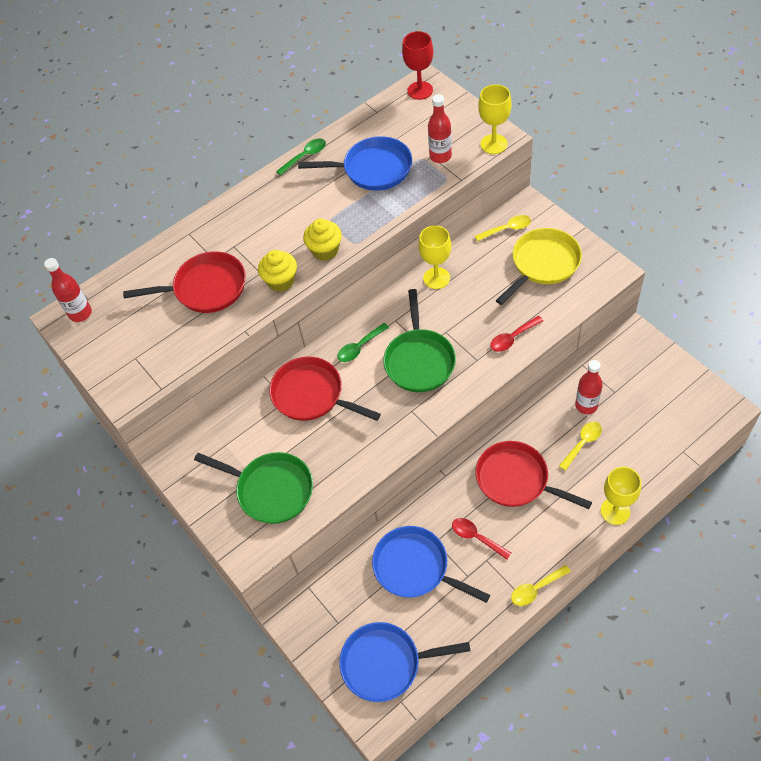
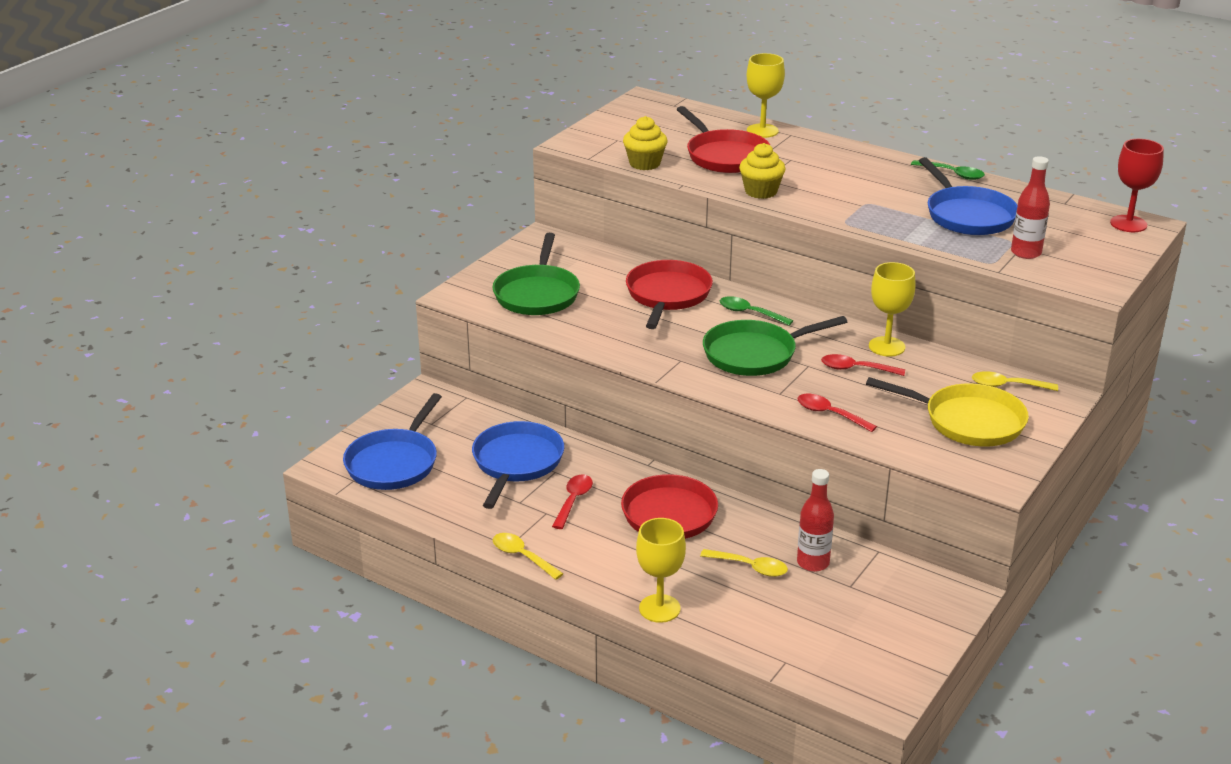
camera: 65 degrees right, 25 degrees down
(80, 313) = (654, 106): red bottle -> none
(325, 250) = (821, 208): yellow cupcake -> yellow cupcake (644, 163)
(386, 663) = (394, 463): blue pan -> blue pan turned 135 degrees counterclockwise
(460, 305) = (856, 369): none -> red spoon
(494, 144) = (1079, 285): yellow goblet -> yellow goblet (762, 131)
(507, 229) = (1007, 386): yellow spoon -> yellow spoon turned 135 degrees clockwise

